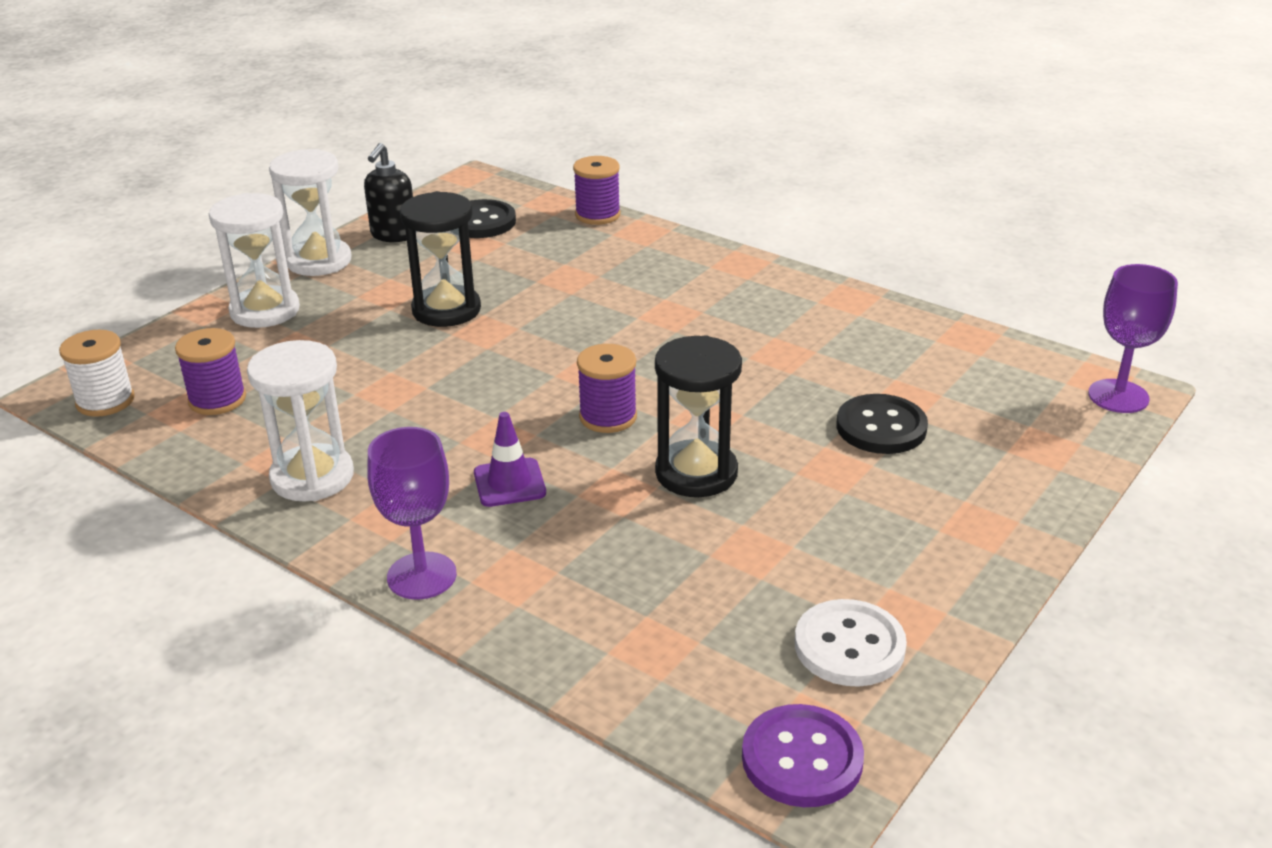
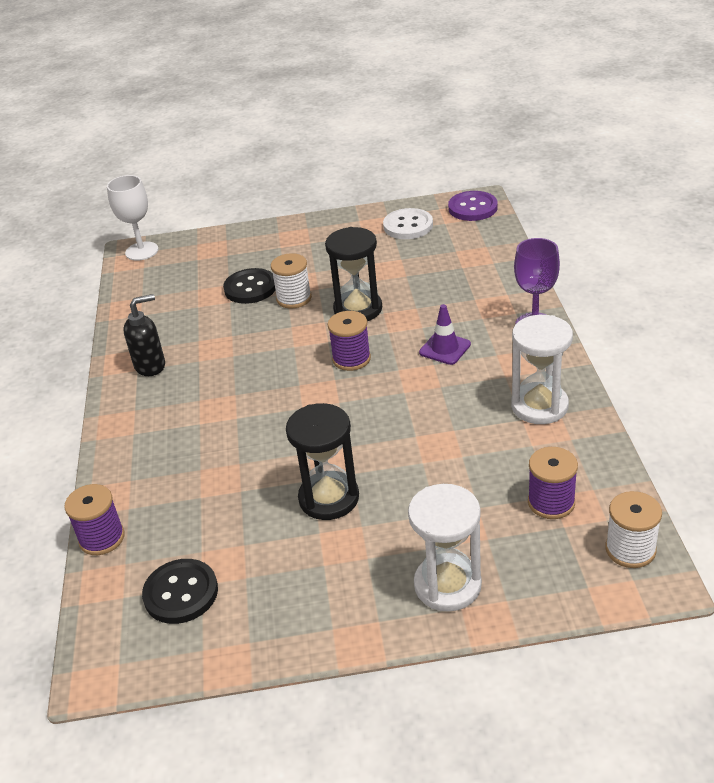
camera: 130 degrees left, 5 degrees up
(319, 261) = (350, 629): white hourglass -> none
(393, 235) = (260, 625): black soap dispenser -> black soap dispenser (150, 366)
(801, 444) = (294, 298): none -> white spool
(1118, 396) = (142, 251): purple goblet -> white goblet

